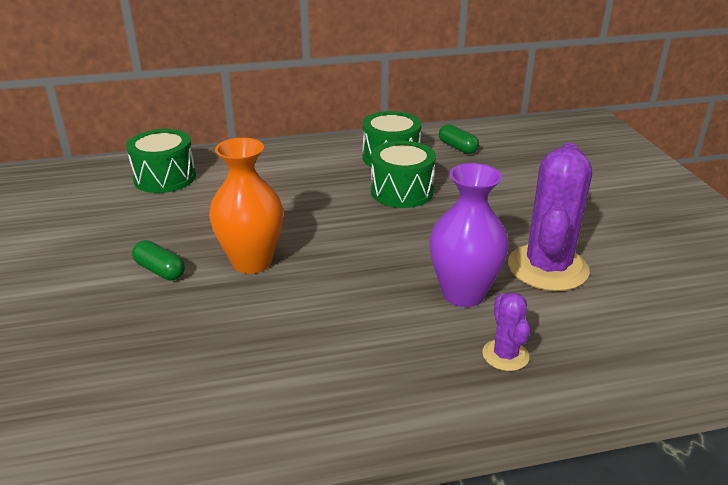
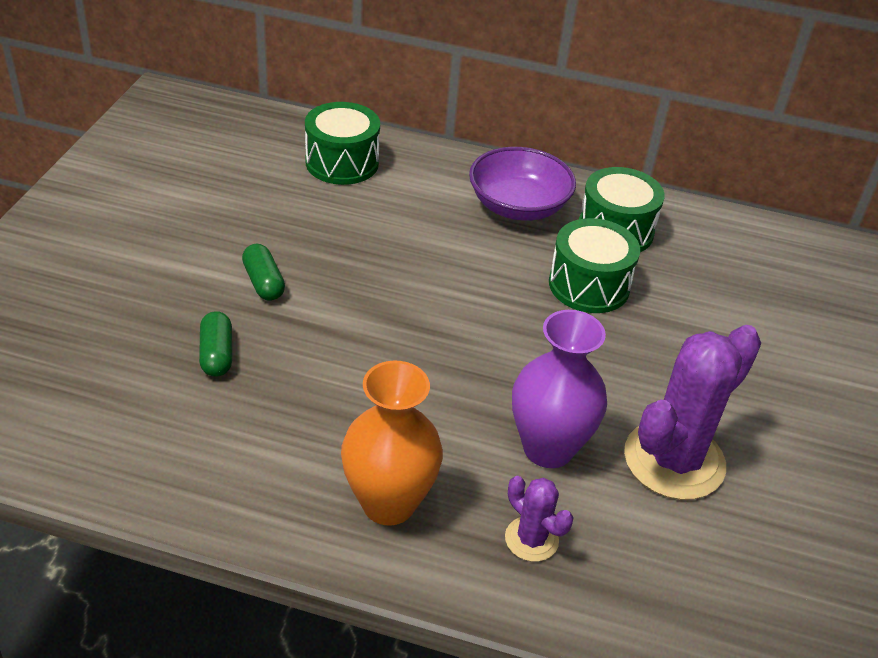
camera: 25 degrees right, 10 degrees up
(252, 262) = (357, 311): orange vase -> orange vase (388, 503)
(315, 164) = (518, 206): none -> purple bowl
(457, 147) = (712, 247): green capsule -> green capsule (217, 354)
(505, 355) = (531, 539): purple cactus -> purple cactus turned 60 degrees counterclockwise

